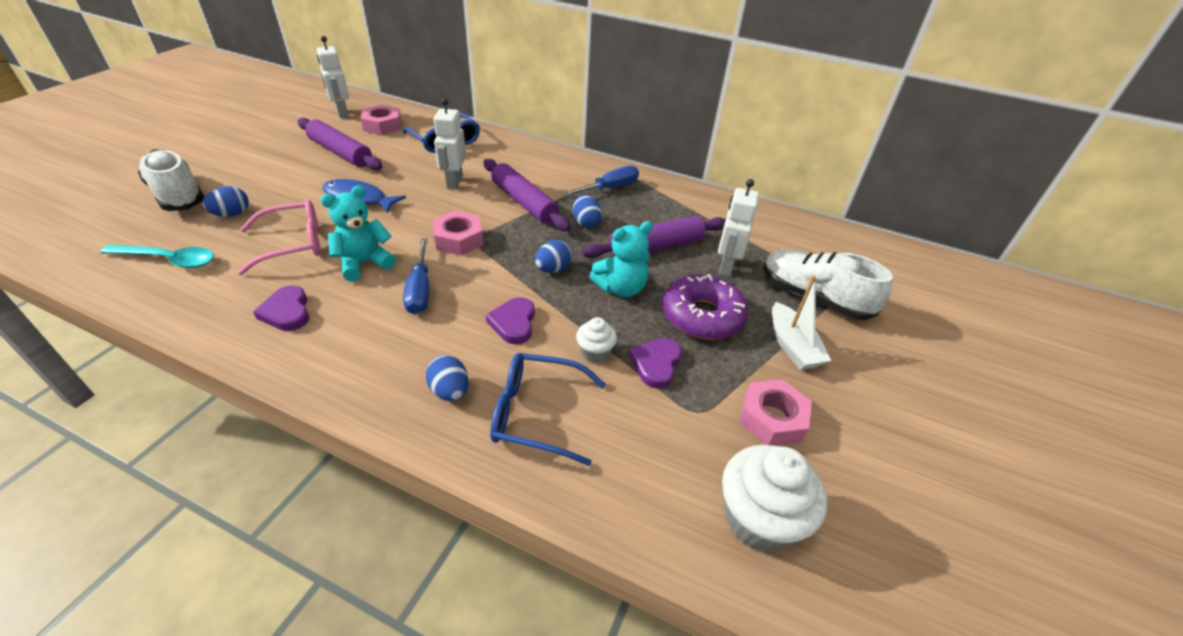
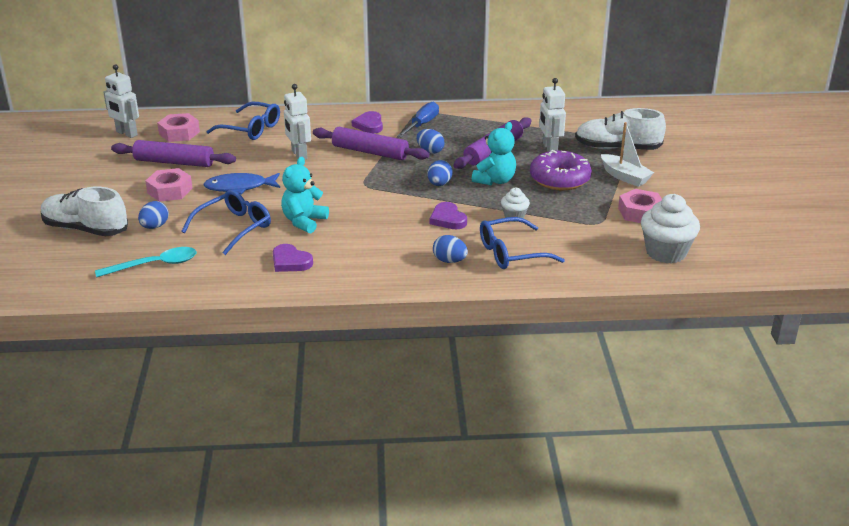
camera: 25 degrees left, 10 degrees down
(293, 244) = (234, 228): pink glasses -> blue glasses
(420, 290) = (364, 223): blue screwdriver -> none
(458, 239) = (352, 188): pink nut -> pink nut (170, 190)
(656, 364) = (555, 210): purple heart -> purple heart (369, 125)

